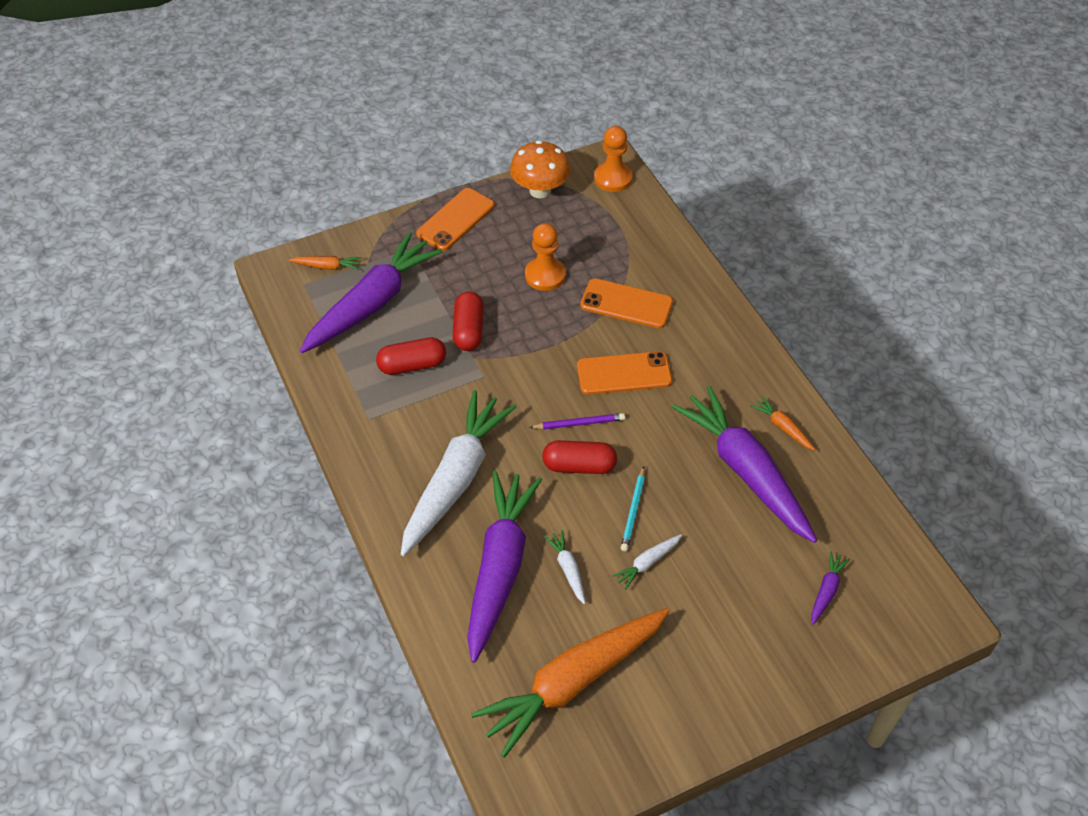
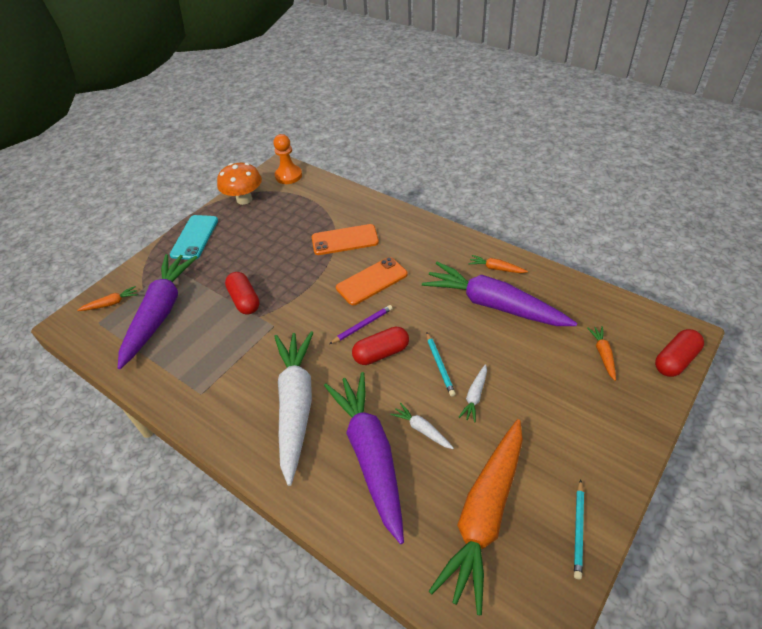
camera: 25 degrees left, 5 degrees down
(412, 365) = (215, 341): red capsule -> red capsule (675, 360)
(455, 220) = (195, 237): orange phone -> turquoise phone
(545, 275) = (278, 245): orange pawn -> none
(654, 744) = (578, 530): none -> turquoise pencil
(826, 591) = (603, 354): purple carrot -> orange carrot

